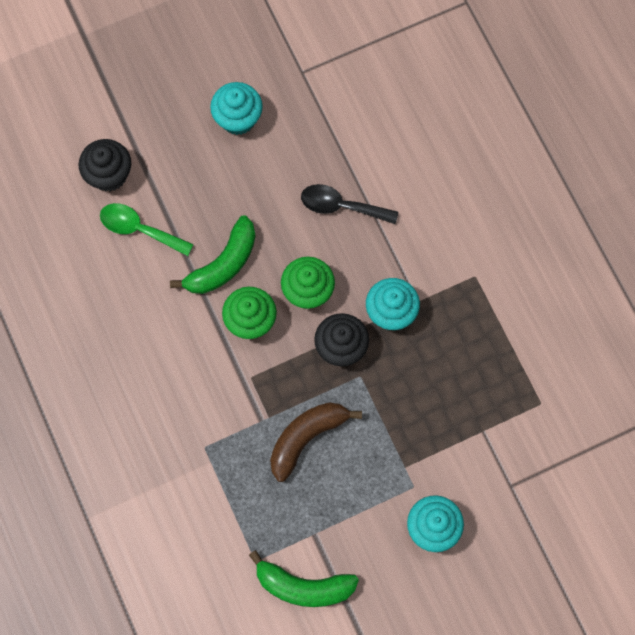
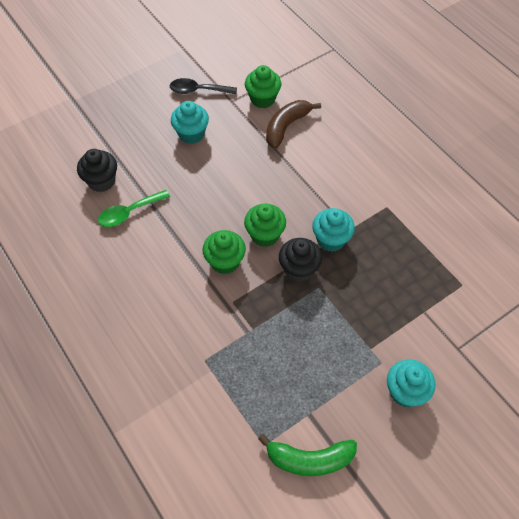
camera: 10 degrees left, 15 degrees down
(139, 229) = (129, 213): green spoon -> green spoon turned 45 degrees counterclockwise
(223, 264) = (197, 226): green banana -> none
(306, 438) = (286, 339): brown banana -> brown banana (286, 127)
(341, 206) = (277, 176): black spoon -> black spoon (198, 90)
(346, 75) = (262, 99): none -> green cupcake

